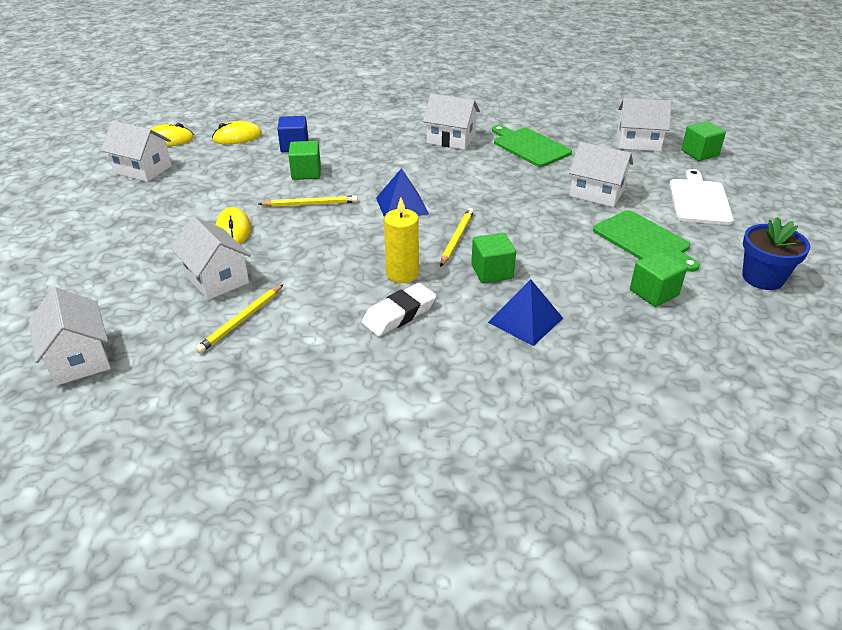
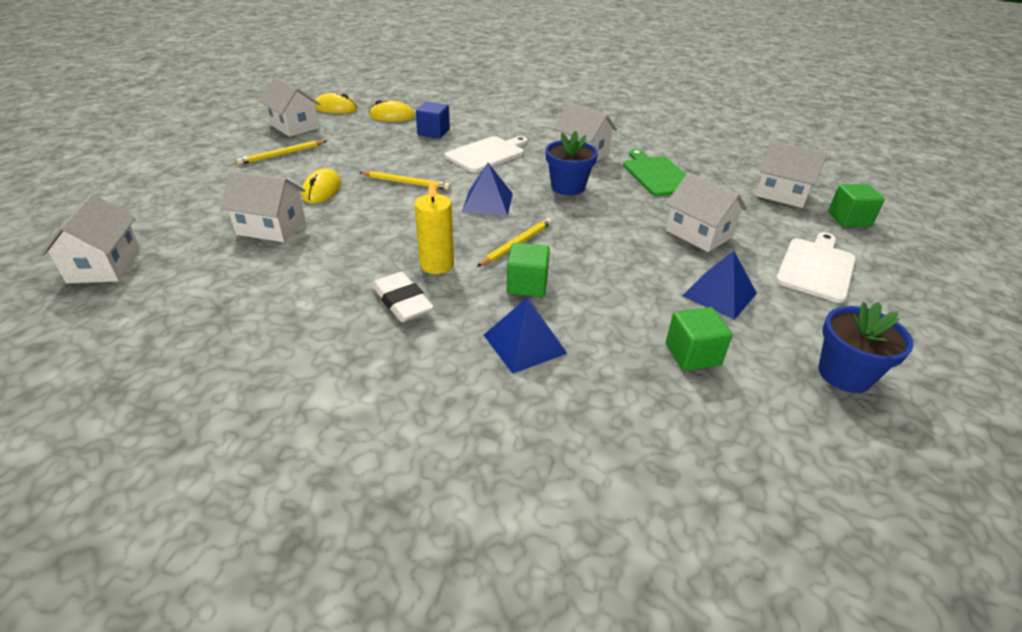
camera: 20 degrees right, 0 degrees up
(216, 278) = (271, 227): white house -> white house turned 60 degrees counterclockwise
(242, 320) = (259, 269): yellow pencil -> yellow pencil (282, 154)
(306, 173) = (425, 156): green cube -> none
(364, 158) = (487, 154): none -> white cutting board
(399, 314) = (402, 302): white eraser -> white eraser turned 75 degrees clockwise
(461, 175) = (568, 187): none -> blue flower pot
(643, 240) = (719, 294): green cutting board -> blue pyramid

